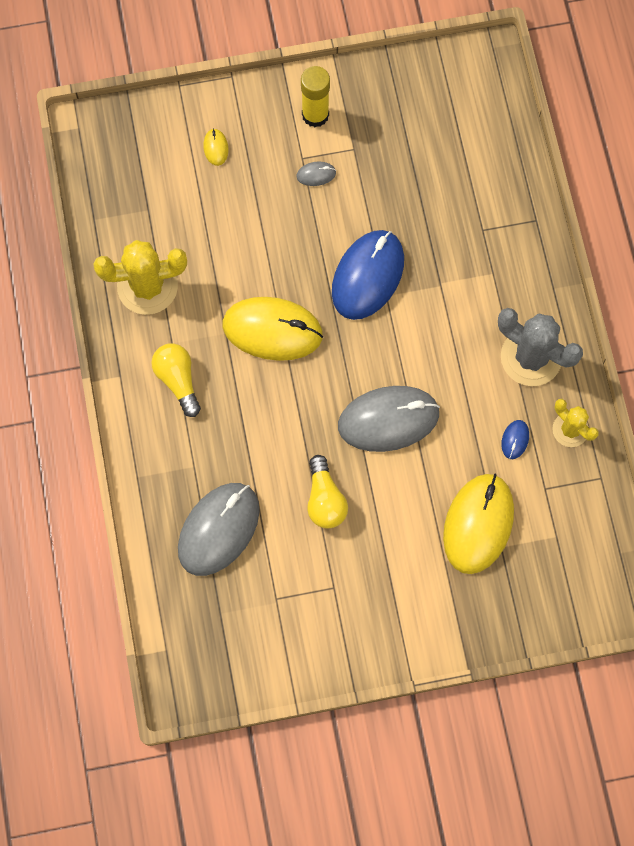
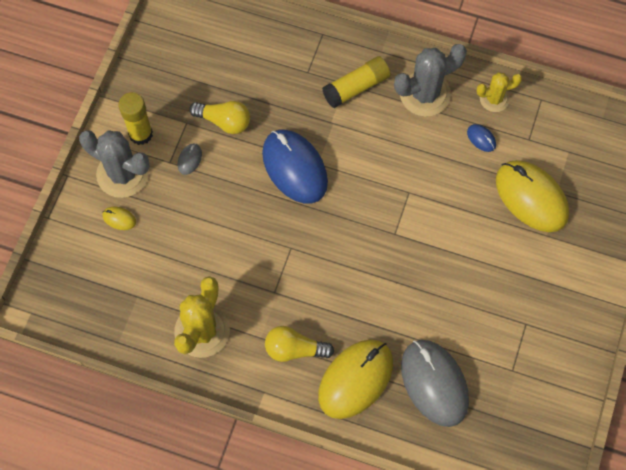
camera: 60 degrees left, 5 degrees down
(263, 124) = (122, 174): none -> grey cactus
(272, 330) = (296, 258): yellow mouse -> yellow mouse (355, 379)
(325, 499) = (453, 293): yellow light bulb -> yellow light bulb (224, 121)
(388, 420) = (416, 215): grey mouse -> none
(495, 286) = (356, 87): none -> yellow glue stick

